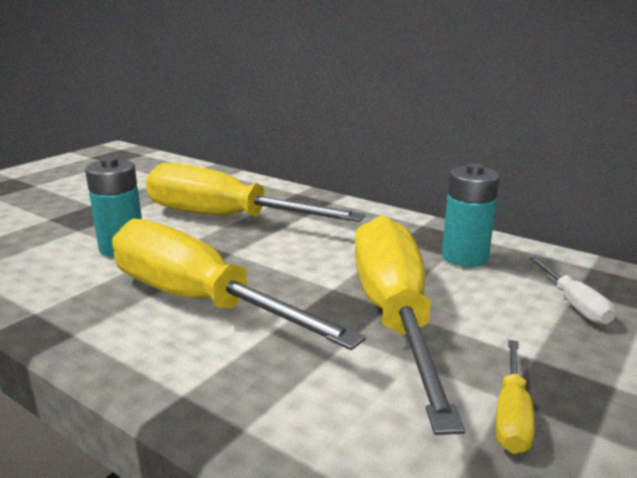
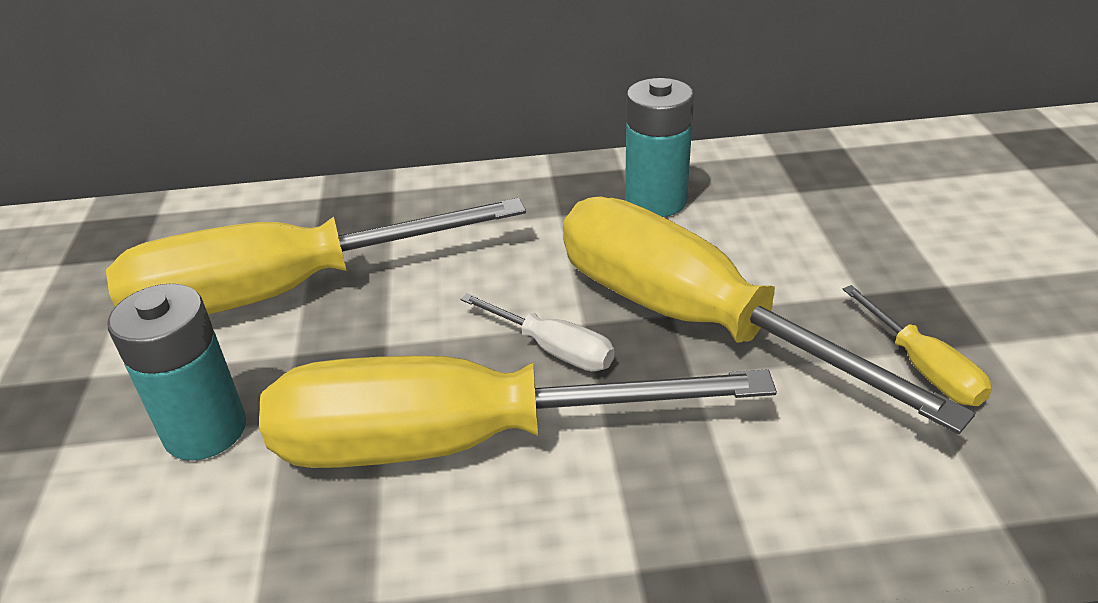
camera: 40 degrees left, 15 degrees up
(574, 304) = (818, 210): white screwdriver -> white screwdriver (553, 349)

